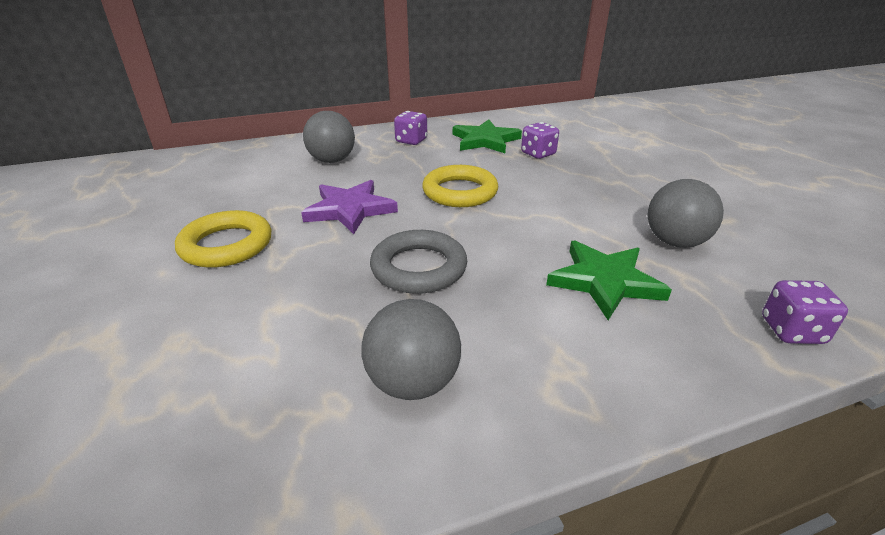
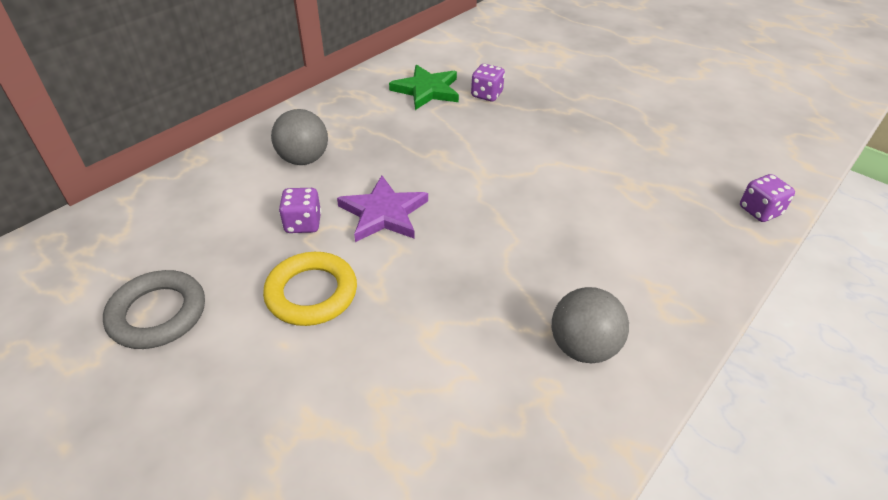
camera: 30 degrees left, 10 degrees up
(411, 141) = (357, 110): purple dice -> purple dice (303, 224)
(419, 268) = (499, 251): grey ring -> grey ring (158, 314)
(460, 192) = (460, 161): yellow ring -> none
(605, 281) = (634, 213): green star -> none
(675, 242) = (652, 160): grey ball -> none

